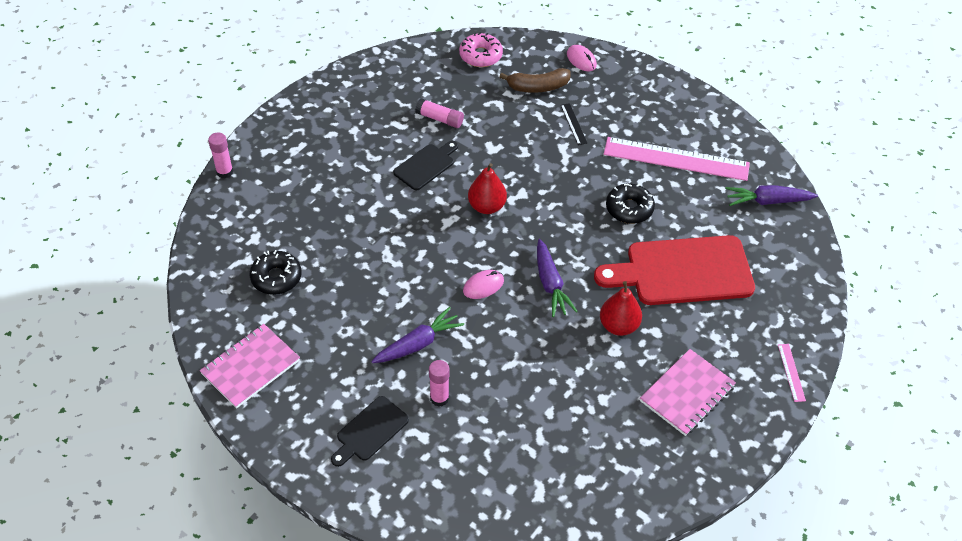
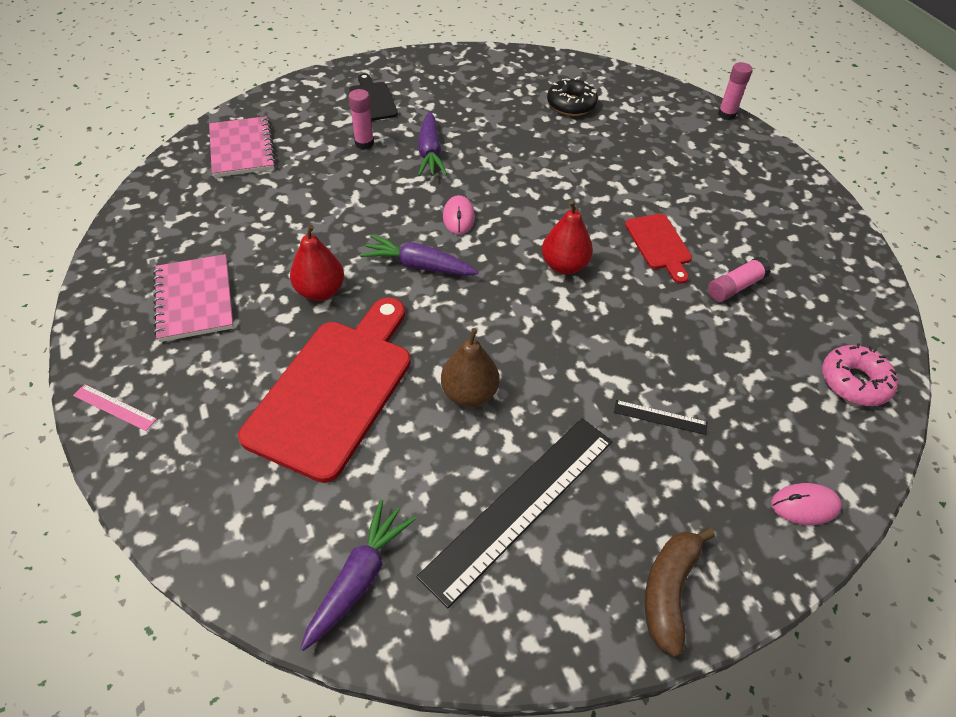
camera: 120 degrees right, 0 degrees up
(250, 367) = (487, 67): pink notebook -> pink notebook (242, 149)
(426, 165) = (659, 244): black cutting board -> red cutting board
(538, 87) = (758, 415): brown banana -> brown banana (669, 590)
(629, 208) = (469, 393): black donut -> brown pear
(676, 159) = (520, 505): pink ruler -> black ruler

